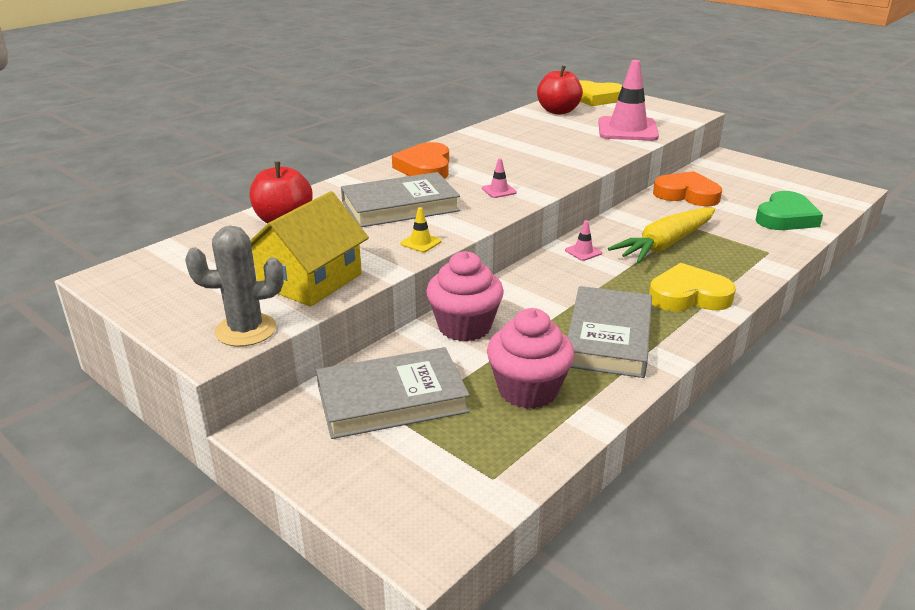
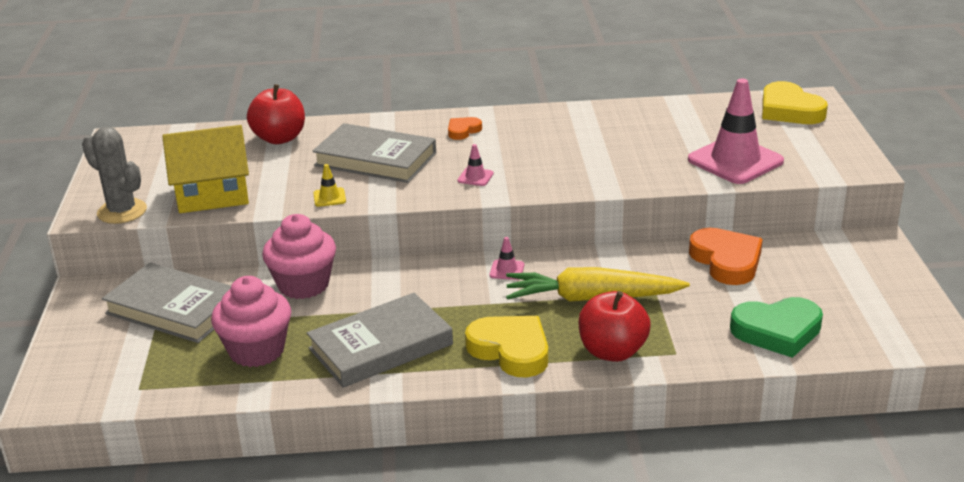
camera: 45 degrees right, 0 degrees up
(425, 168) = (463, 131): orange heart -> orange heart, size x0.52
(558, 111) = (711, 113): red apple -> red apple (612, 351)

